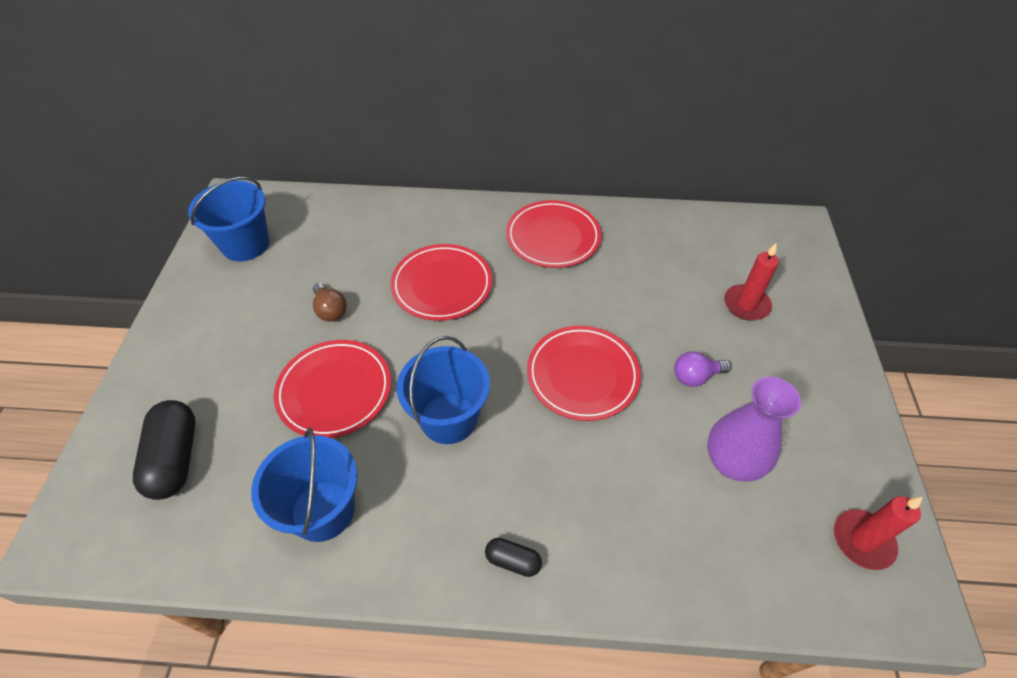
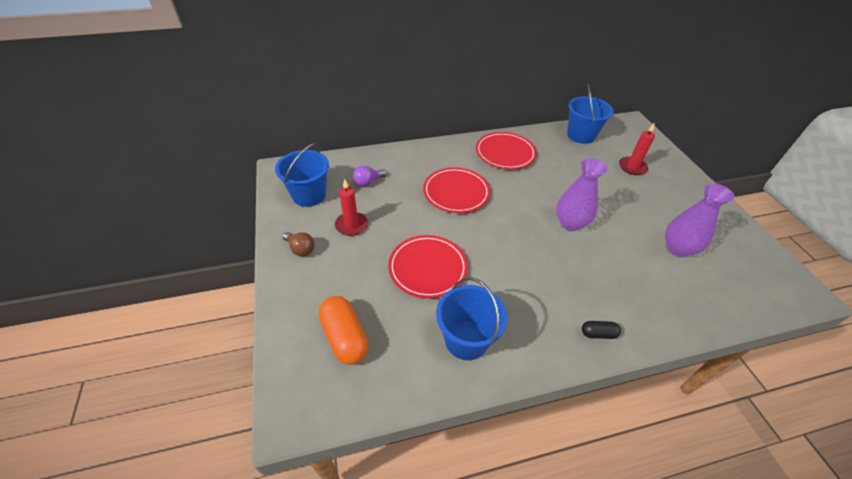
camera: 20 degrees left, 5 degrees down
(175, 458) = (345, 337): black capsule -> orange capsule
(330, 310) = (394, 222): brown light bulb -> brown light bulb (300, 249)
(448, 418) = (509, 266): blue bucket -> blue bucket (581, 135)
(582, 375) = (570, 223): red plate -> purple vase
(695, 376) = (630, 209): purple light bulb -> purple light bulb (368, 182)
(862, 541) = (763, 270): red candle -> red candle (351, 225)

